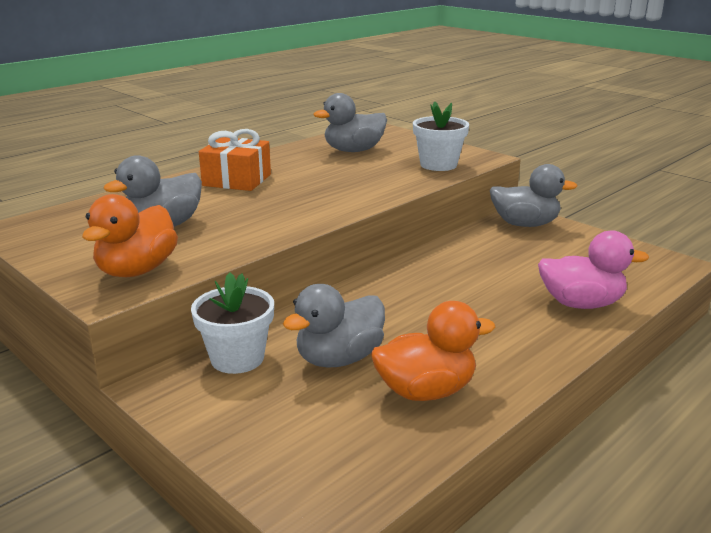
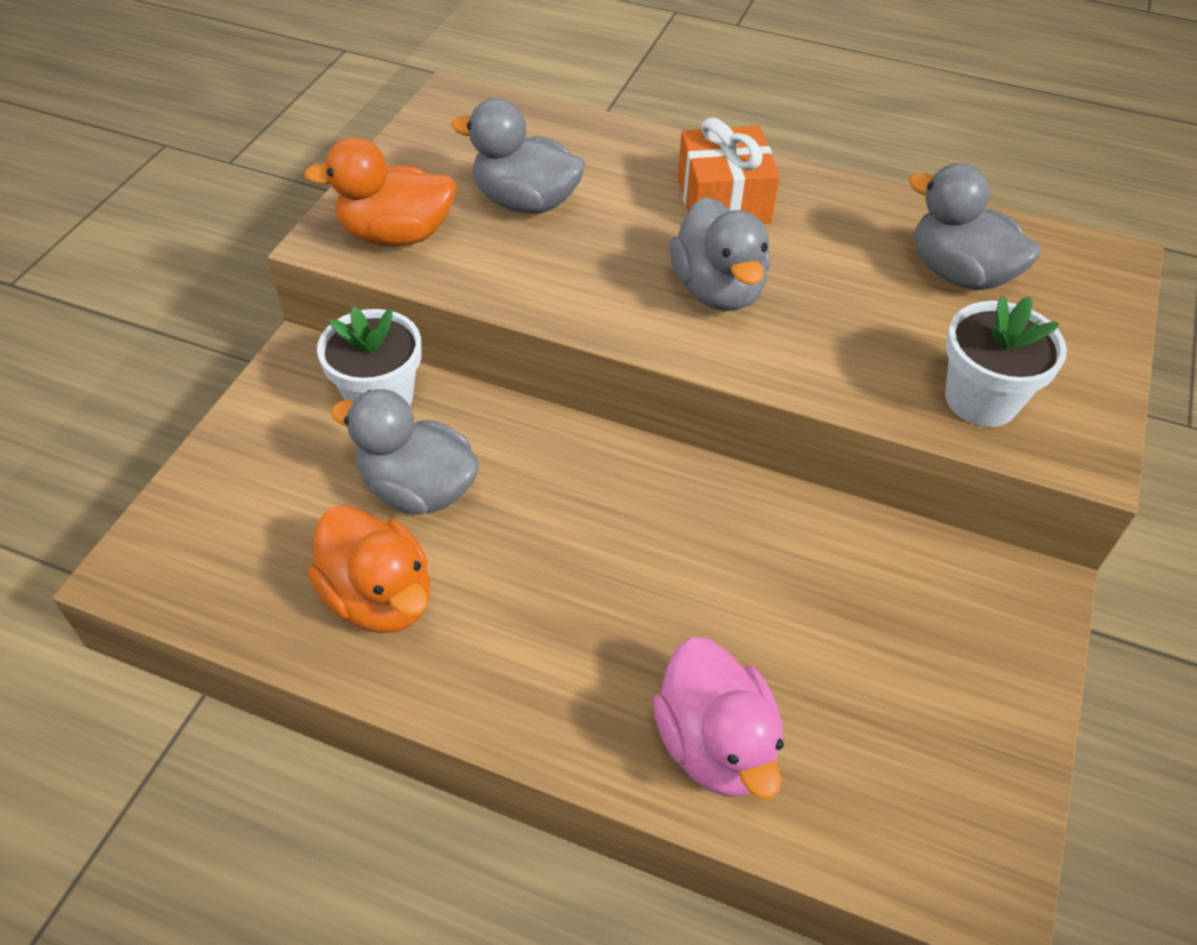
camera: 65 degrees right, 25 degrees up
(525, 224) = (993, 604): grey duck -> grey duck (717, 290)

